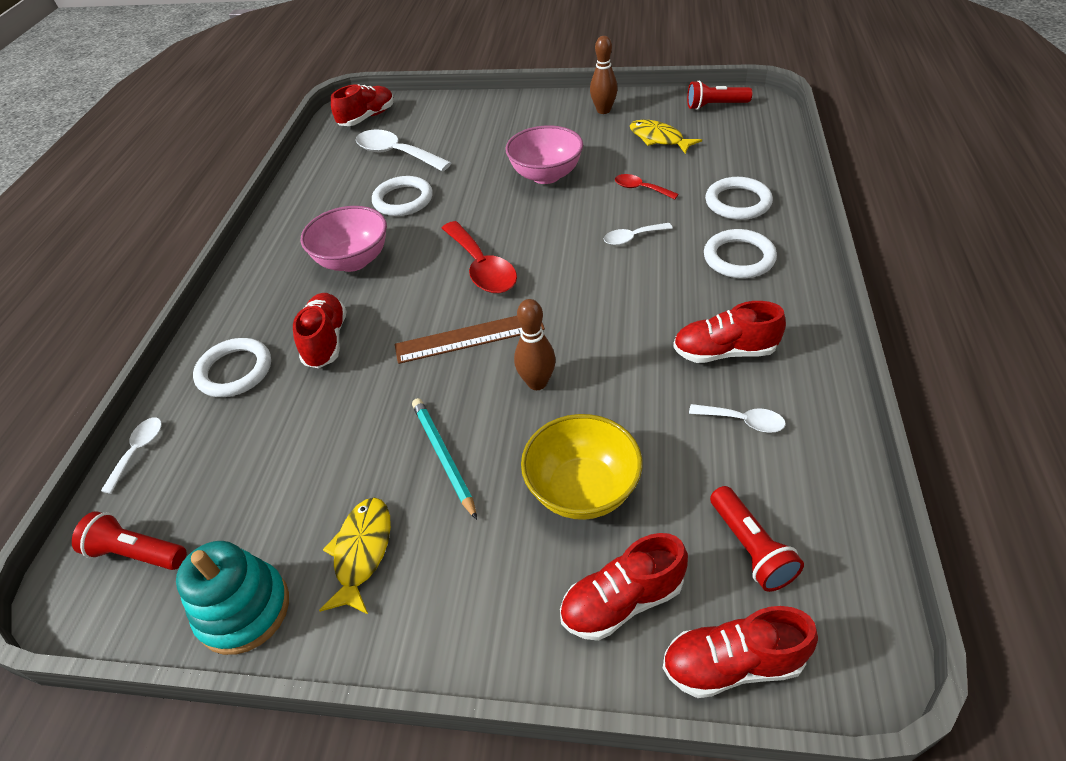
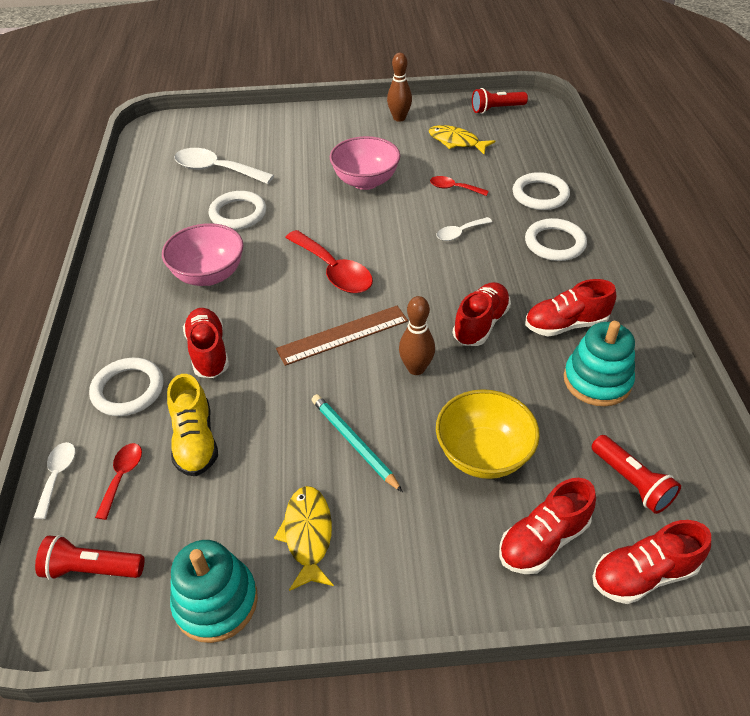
camera: 15 degrees left, 0 degrees up
(198, 460) = (122, 476): none -> red spoon
(281, 433) = (195, 441): none -> yellow shoe
(367, 118) = (175, 136): red shoe -> red shoe (480, 324)
(743, 421) = (597, 381): white spoon -> turquoise stacking toy

